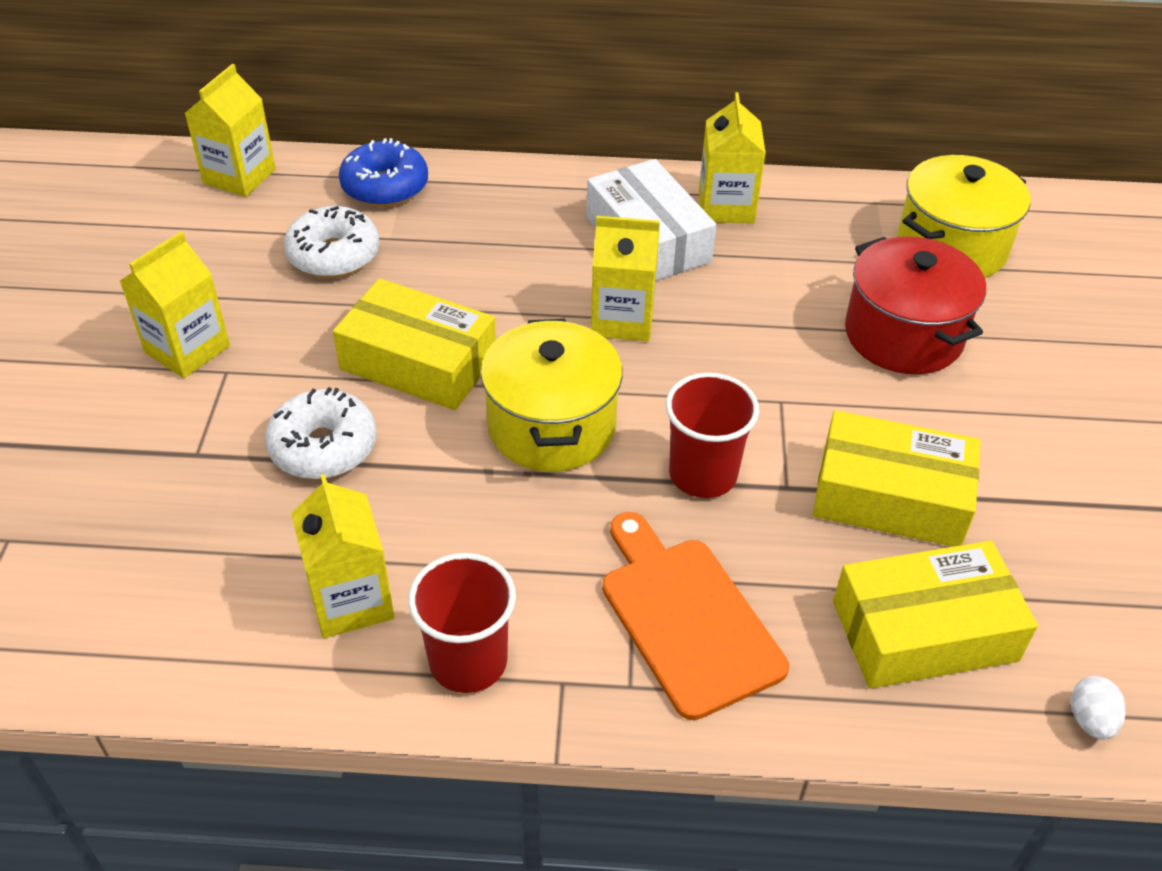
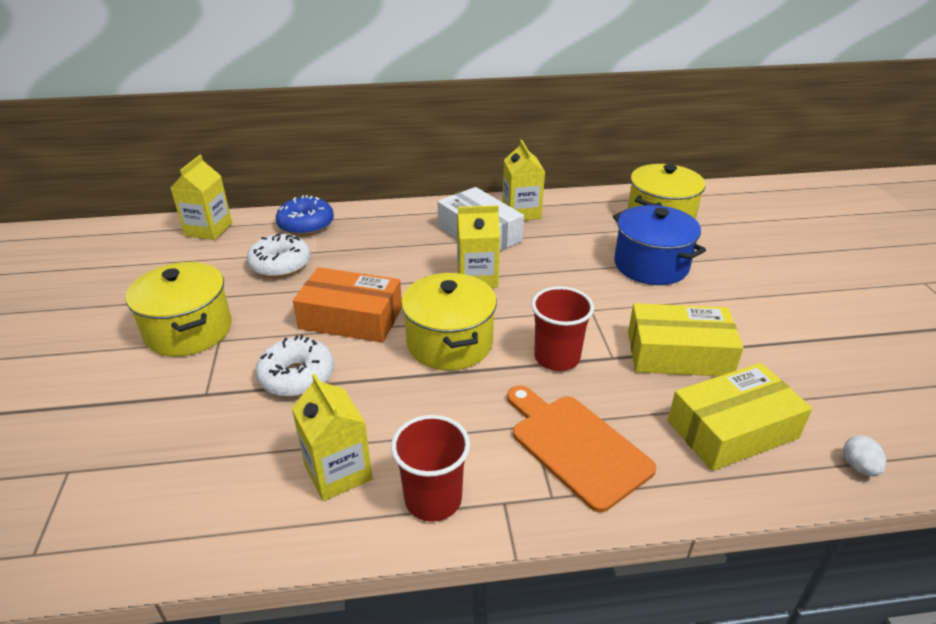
camera: 10 degrees left, 10 degrees down
(187, 349) = (189, 330): yellow carton -> yellow pot
(418, 362) = (351, 318): yellow box -> orange box
(903, 335) = (651, 265): red pot -> blue pot

